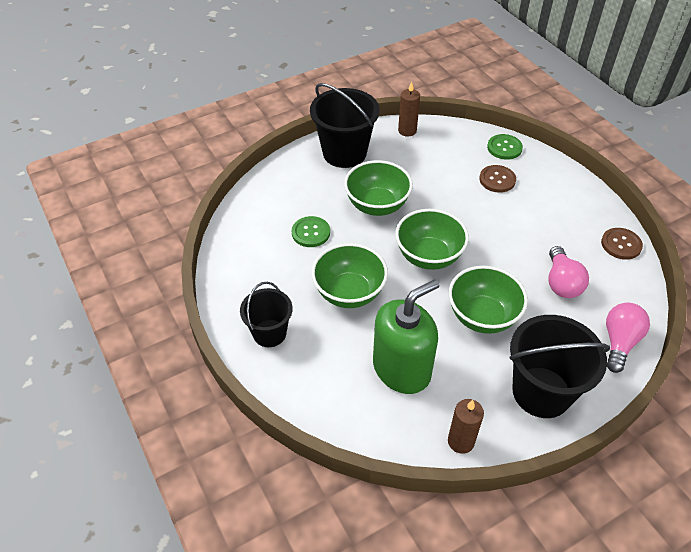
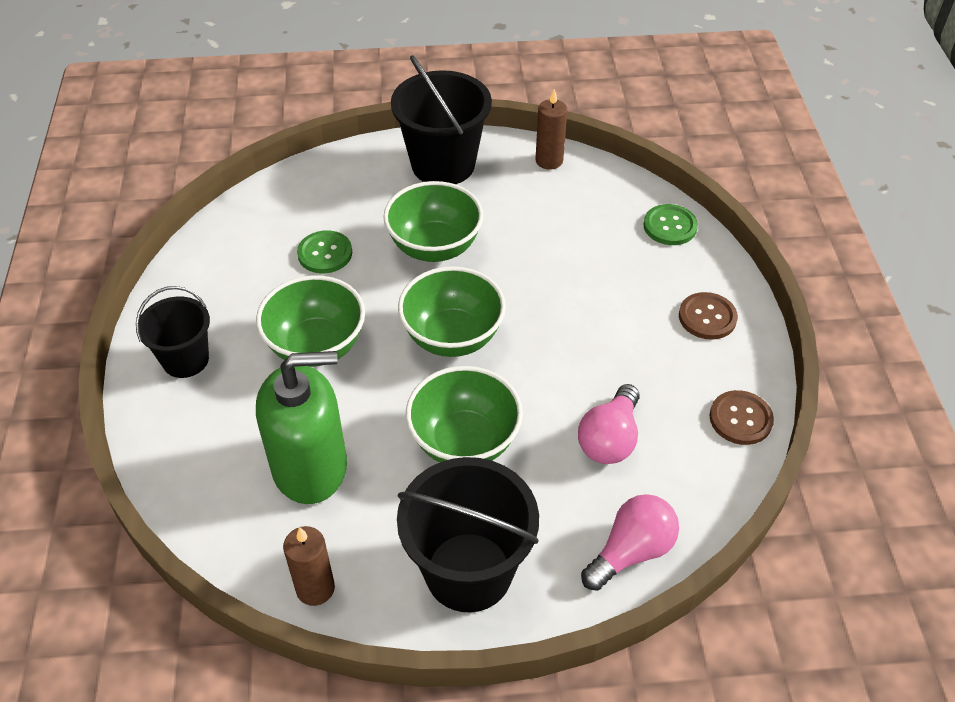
camera: 25 degrees right, 0 degrees up
(497, 180) = (625, 267): brown button -> brown button (707, 317)

